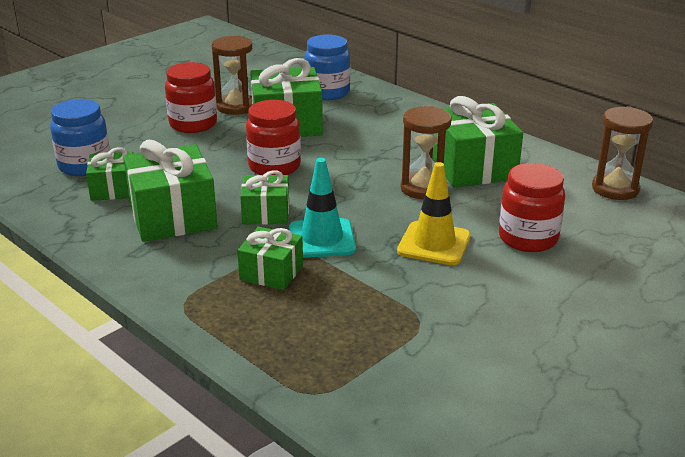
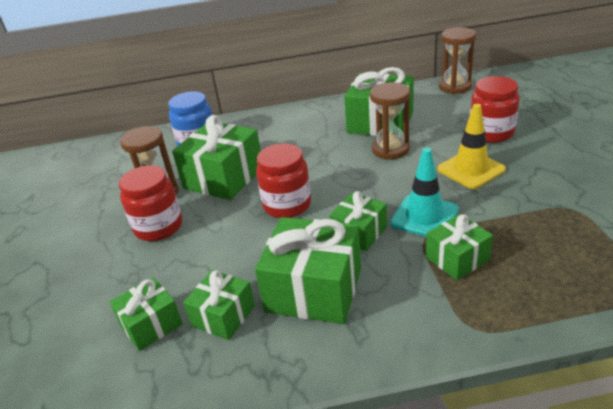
camera: 50 degrees left, 5 degrees up
(84, 166) = (151, 324): blue jar -> green gift

